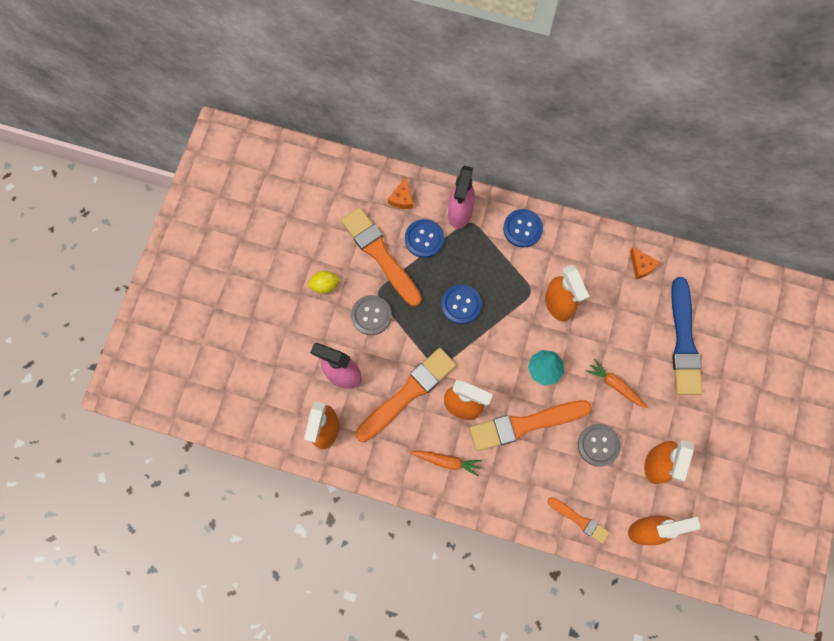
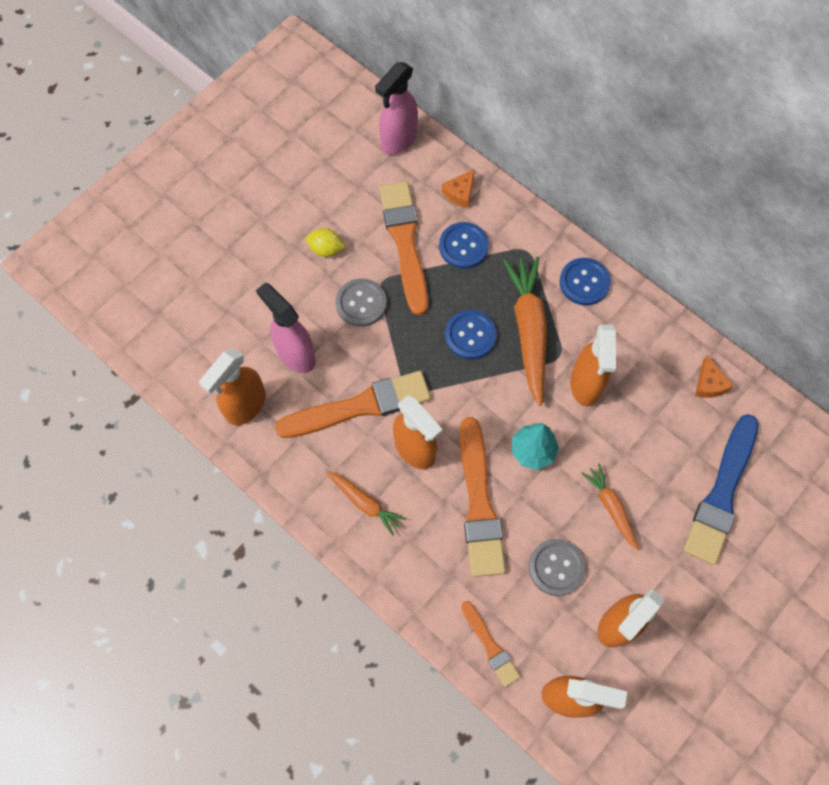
camera: 25 degrees right, 5 degrees down
(460, 213) = (519, 235): pink spray bottle -> pink spray bottle (398, 140)
(500, 283) = (529, 331): none -> orange carrot
(525, 424) = (479, 503): orange brush -> orange brush turned 105 degrees counterclockwise

